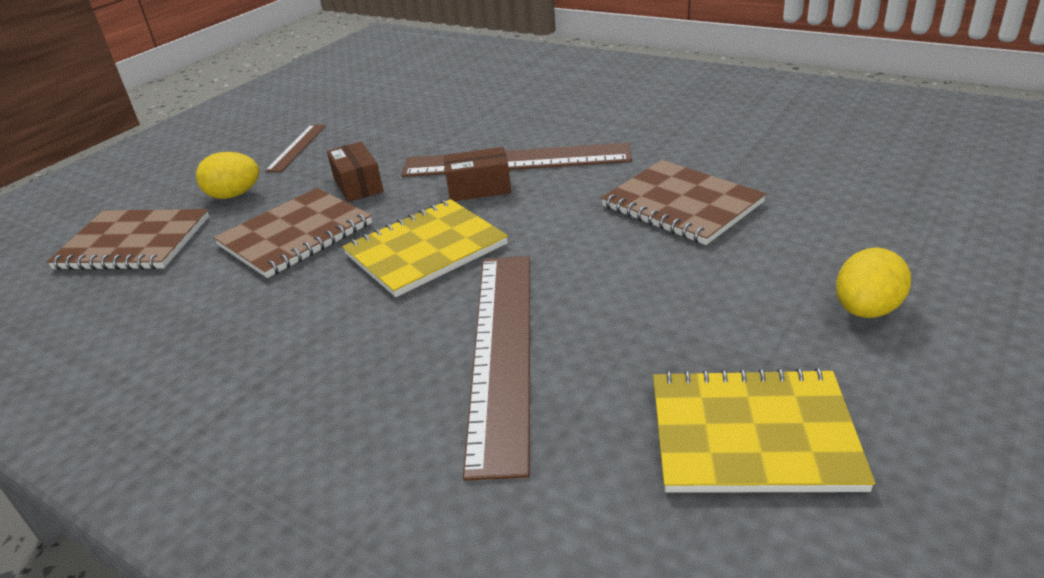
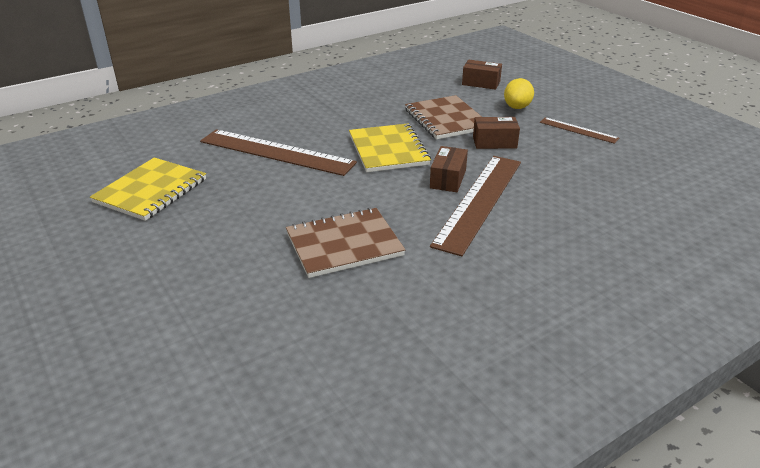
camera: 110 degrees right, 0 degrees up
(134, 243) = (481, 83): brown notebook -> brown box
(866, 310) = (167, 259): yellow egg -> none

